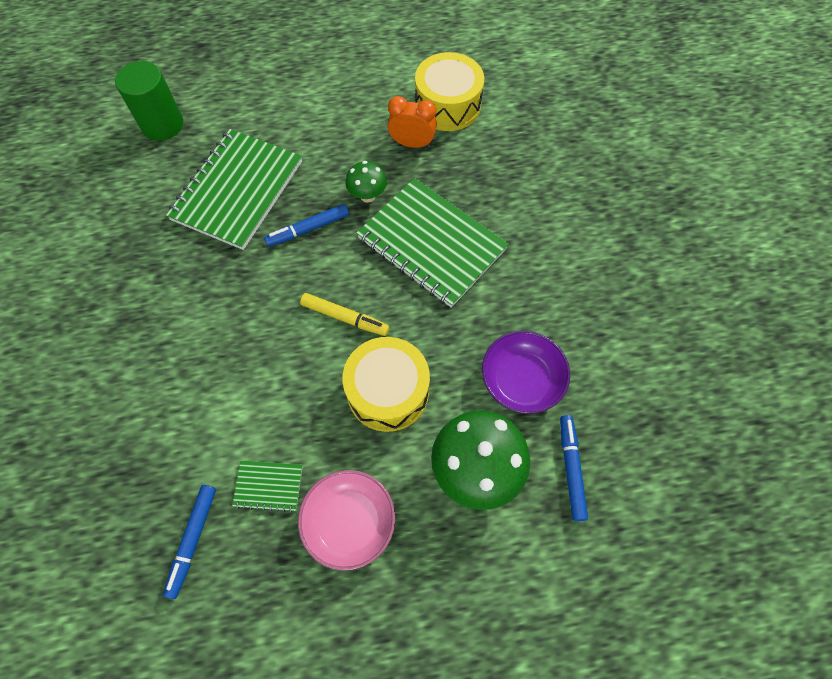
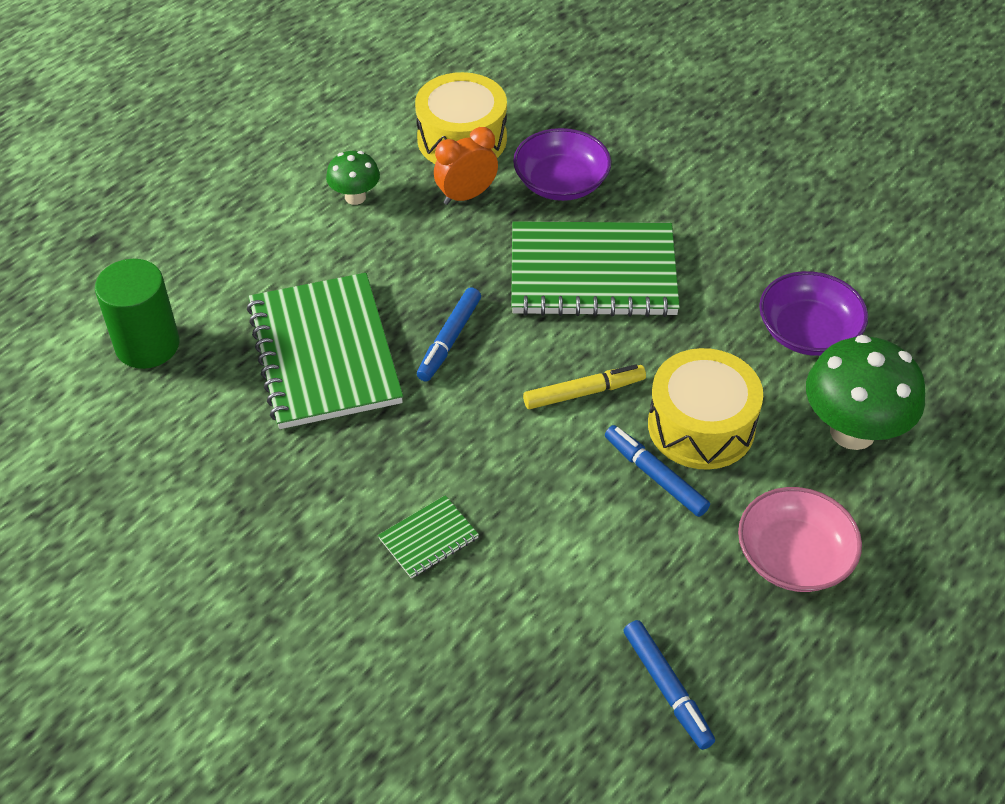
camera: 40 degrees left, 15 degrees down
(268, 486) = (684, 587): green notebook -> green notebook (428, 538)
(367, 195) = (476, 270): green mushroom -> green mushroom (355, 197)
(476, 171) = (561, 183): none -> purple bowl
(570, 468) = (927, 372): blue marker -> blue marker (655, 476)

